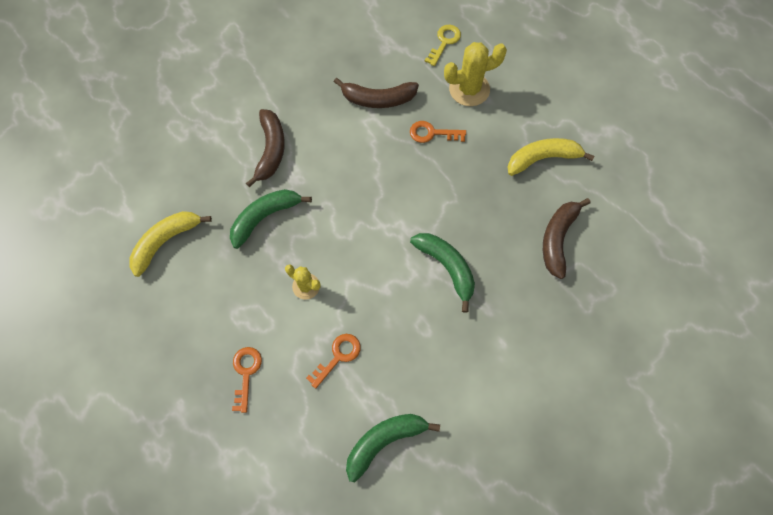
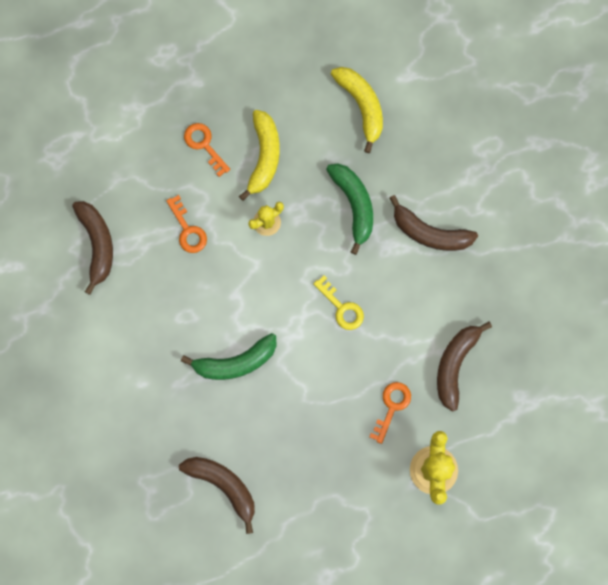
camera: 110 degrees right, 10 degrees up
(246, 373) = (204, 145): orange key -> orange key turned 150 degrees counterclockwise
(384, 441) = (97, 244): green banana -> brown banana
(444, 42) = (507, 468): yellow key -> yellow key (342, 307)
(542, 158) = (319, 513): yellow banana -> yellow banana (264, 157)

